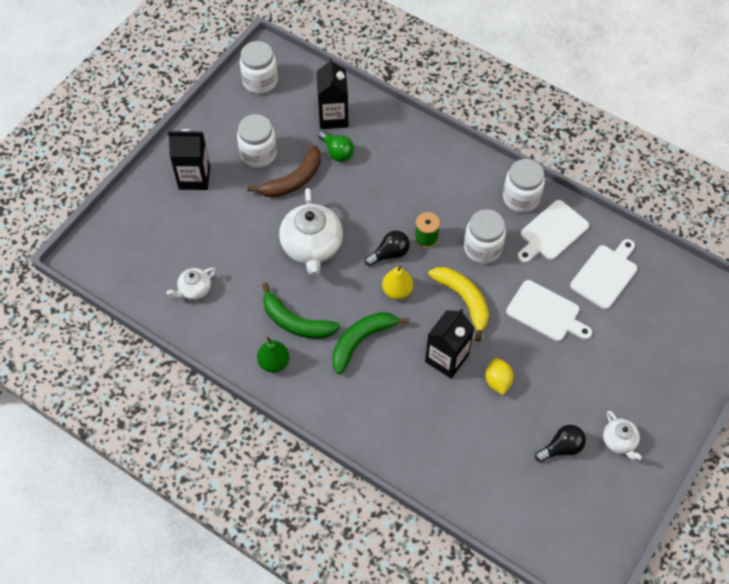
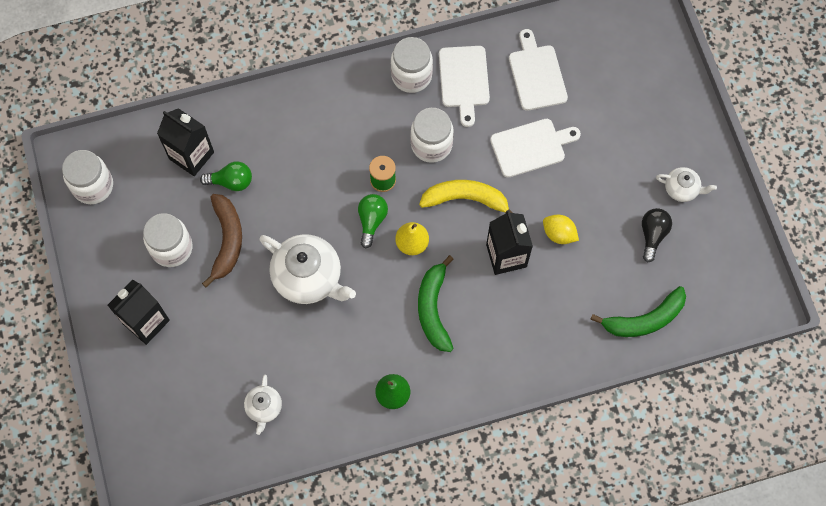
camera: 50 degrees left, 10 degrees up
(295, 322) = (369, 347): green banana -> green banana (644, 319)
(389, 254) = (371, 221): black light bulb -> green light bulb

